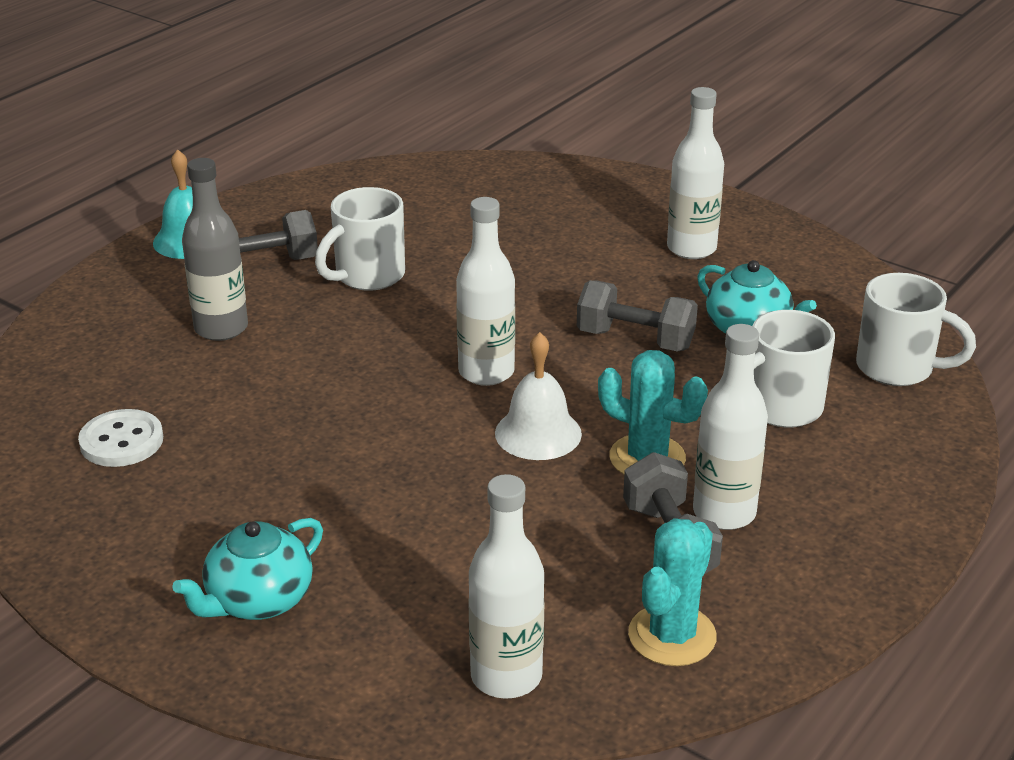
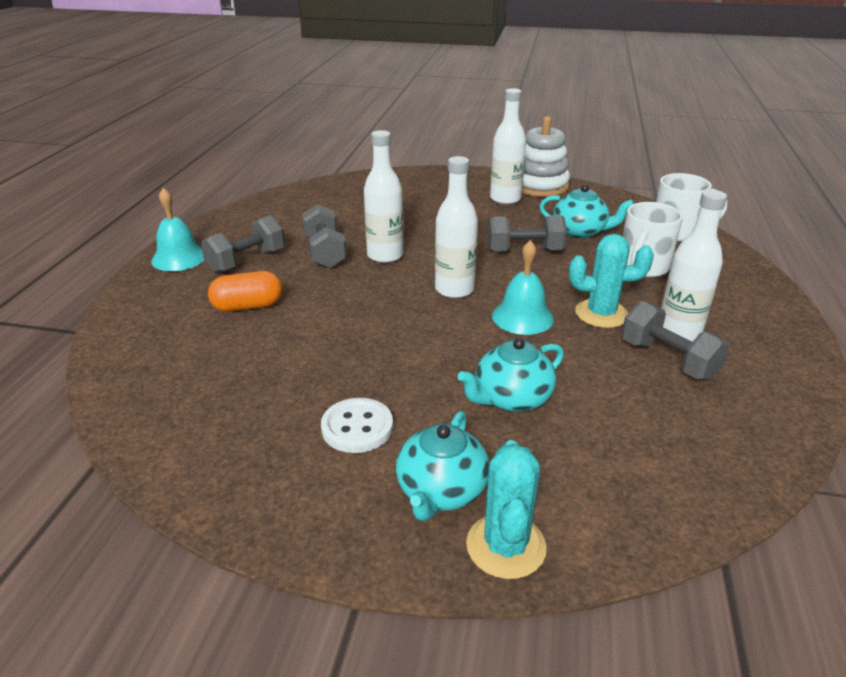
camera: 25 degrees left, 0 degrees up
(121, 441) = (231, 403): white button -> white button (357, 427)
(221, 328) = (248, 306): grey bottle -> orange capsule
(368, 276) = (325, 253): white mug -> grey dumbbell
(425, 529) = (511, 398): none -> turquoise teapot
(506, 676) = (668, 484): white bottle -> white bottle (385, 255)
(538, 433) = (522, 317): white bell -> turquoise bell
(672, 636) = (735, 418): turquoise cactus -> turquoise cactus (506, 546)
(768, 238) = (540, 186): none -> white stacking toy

